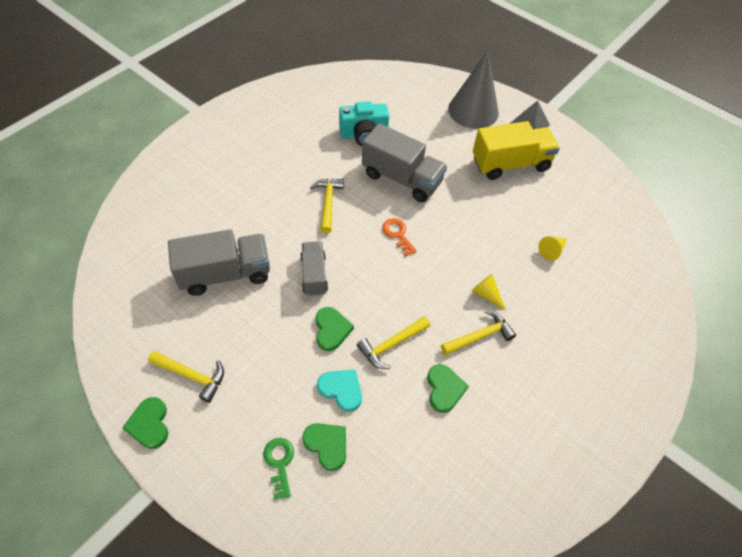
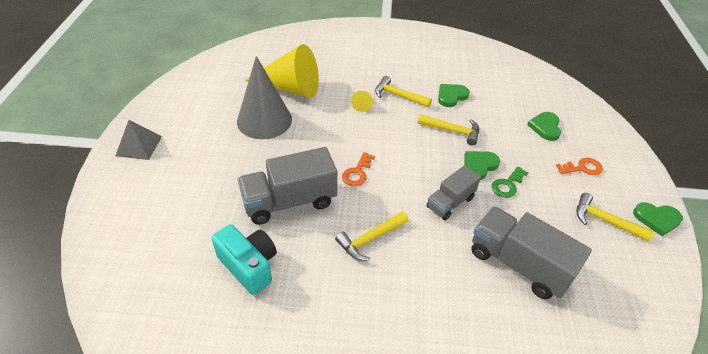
camera: 125 degrees left, 10 degrees down
(149, 424) = (656, 219): green heart -> green heart turned 60 degrees clockwise
(192, 376) = (605, 221): yellow hammer -> yellow hammer turned 45 degrees counterclockwise
(251, 422) = (582, 168): none -> orange key
(279, 463) = (581, 141): green key -> green key (507, 185)
(341, 389) = (509, 138): turquoise heart -> none
(402, 178) = (289, 201): grey truck -> grey truck turned 105 degrees counterclockwise
(473, 110) = (141, 193): grey cone -> grey cone (264, 120)
(510, 164) = (208, 139): yellow truck -> none
(552, 250) = (290, 88): yellow cone -> yellow cone, size x2.41

